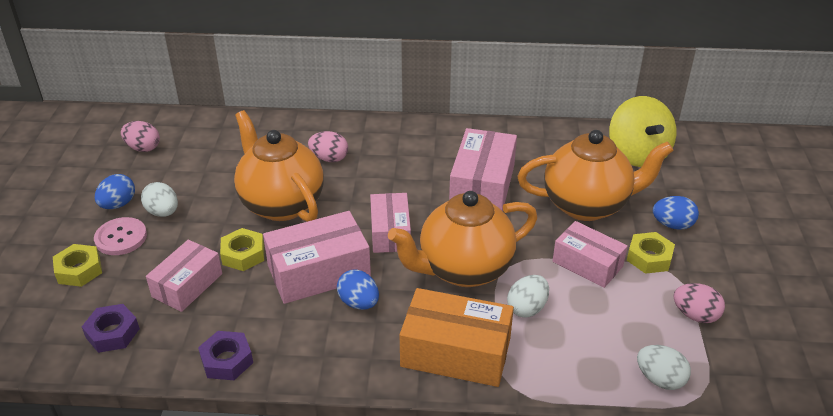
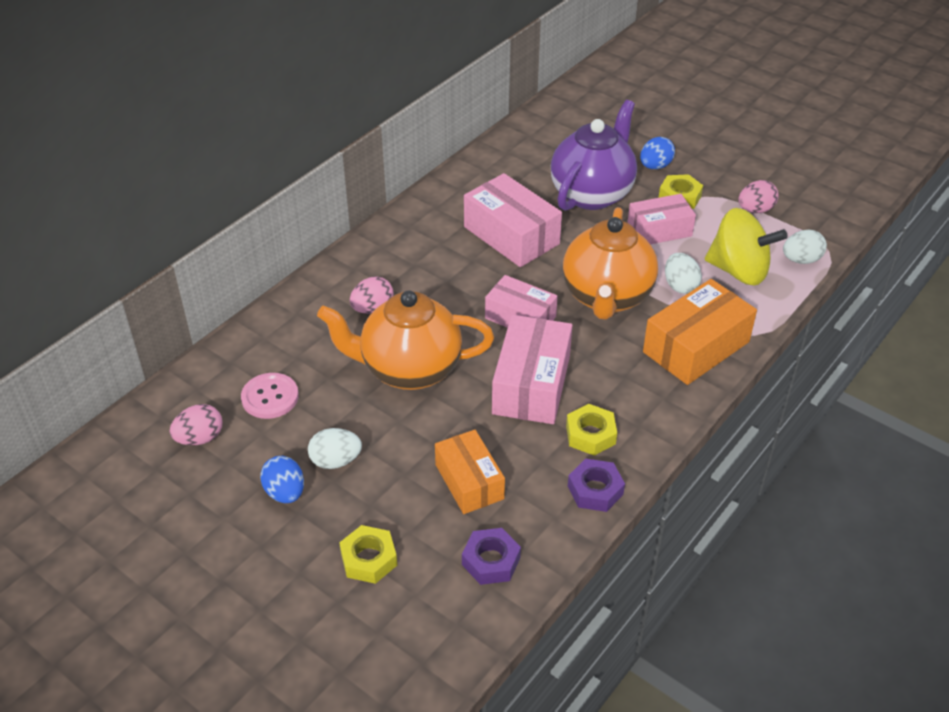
camera: 55 degrees left, 5 degrees up
(121, 238) = (346, 508): pink button -> pink button (270, 397)
(187, 285) = (469, 482): pink box -> orange box
(243, 254) = (460, 425): yellow nut -> yellow nut (590, 434)
(359, 303) = (593, 376): blue egg -> none
(587, 205) = (592, 194): orange teapot -> purple teapot
(637, 154) = (557, 135): yellow spinning top -> yellow spinning top (739, 271)

